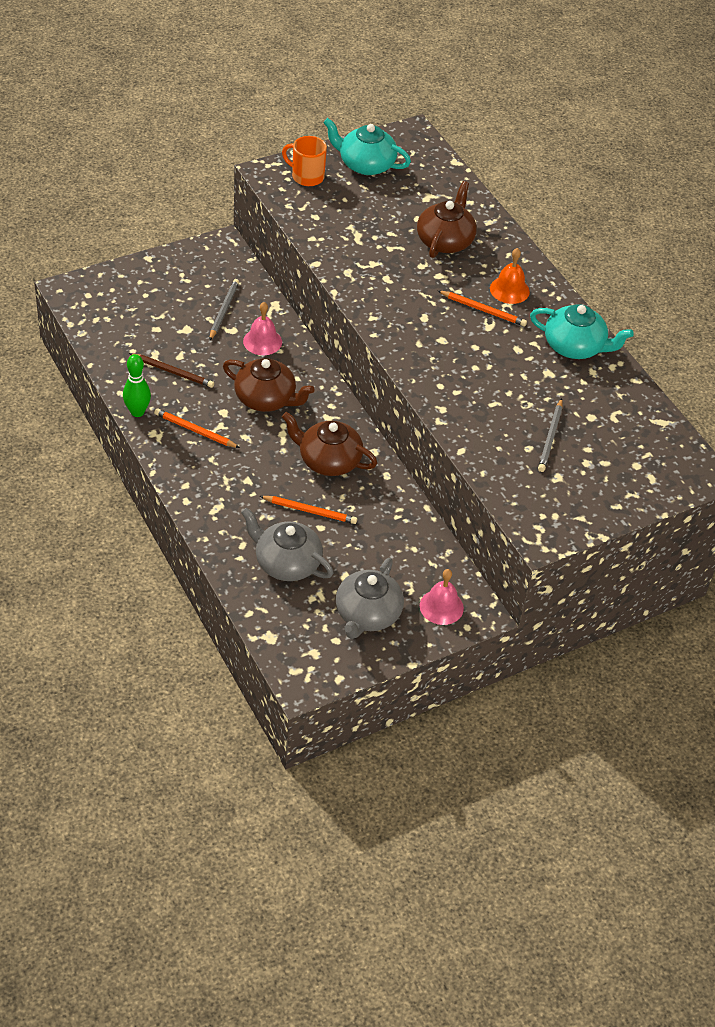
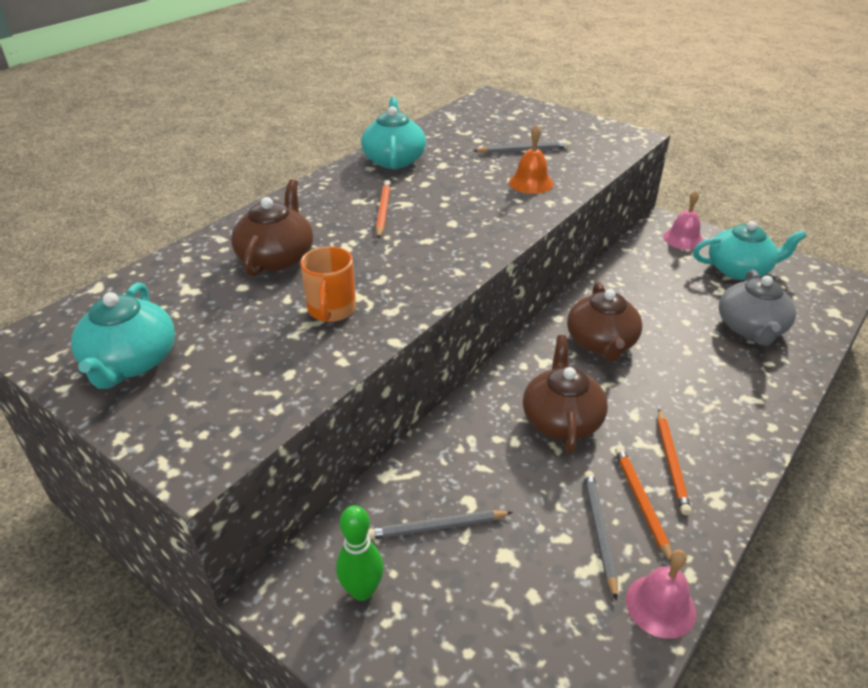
camera: 110 degrees left, 10 degrees down
(137, 412) = (703, 537): green bowling pin -> green bowling pin (362, 590)
(172, 372) = (599, 532): brown pencil -> grey pencil
(262, 341) = (467, 460): pink bell -> pink bell (660, 606)
(306, 176) = (188, 413): orange mug -> orange mug (331, 310)
(310, 511) = (676, 334): orange pencil -> orange pencil (641, 503)
(367, 614) = (739, 270): grey teapot -> turquoise teapot
(445, 241) = (277, 257): brown teapot -> brown teapot turned 105 degrees clockwise
(509, 290) = (337, 204): orange bell -> orange bell (531, 183)

